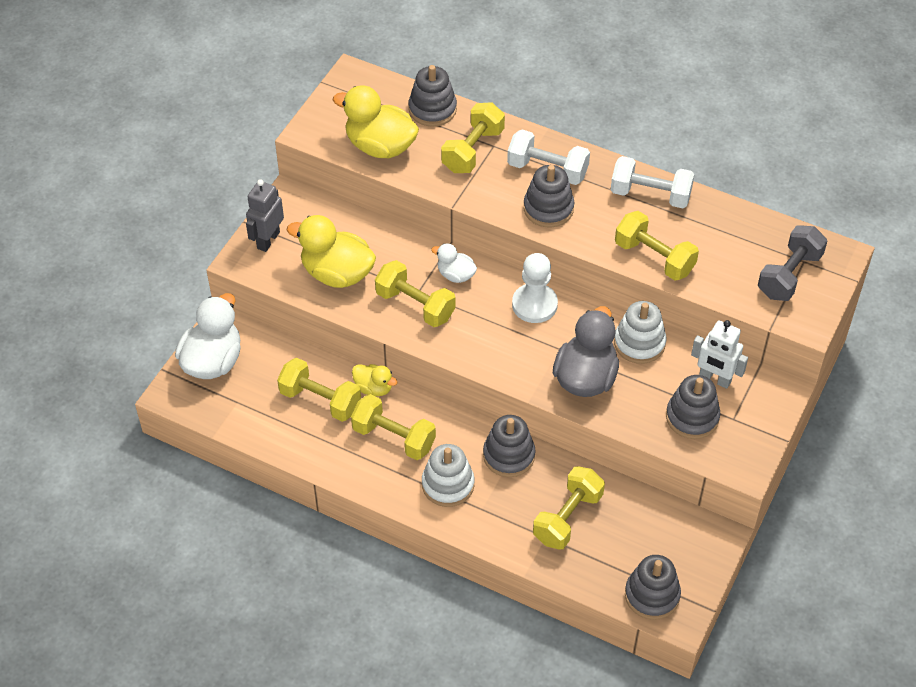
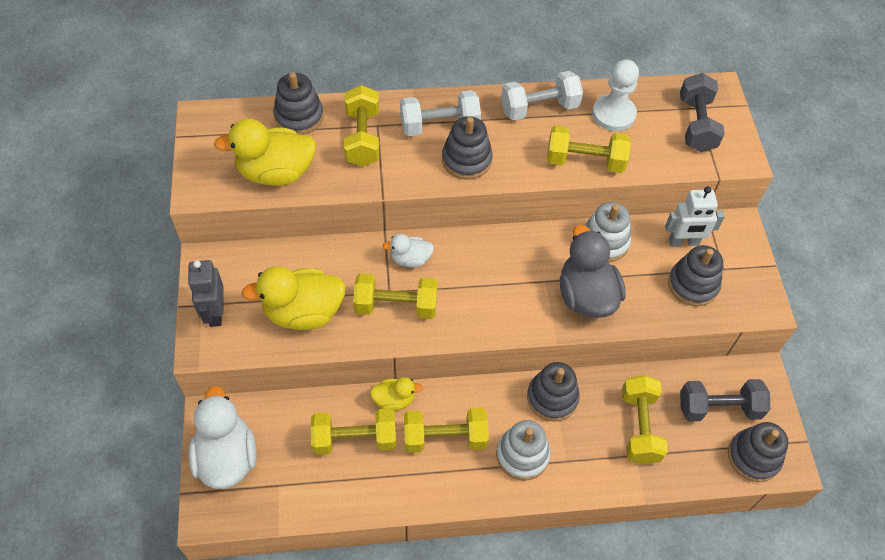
camera: 35 degrees left, 5 degrees up
(534, 304) = (496, 252): white pawn -> white pawn (613, 114)
(653, 542) = (718, 408): none -> grey dumbbell

